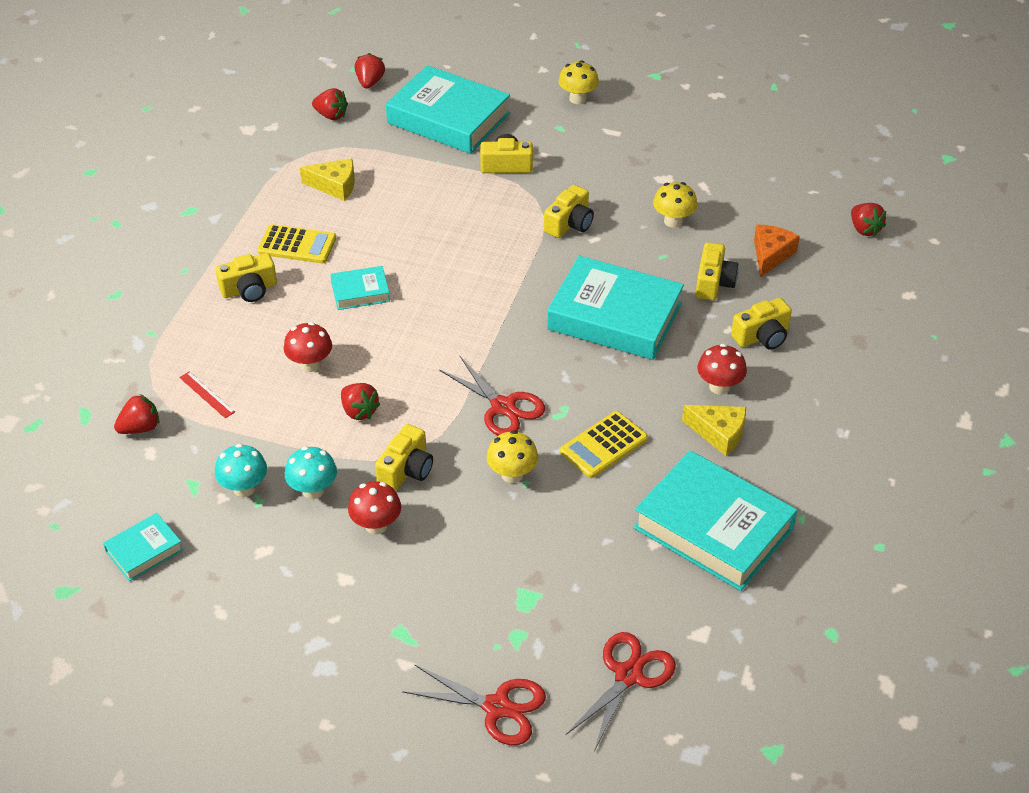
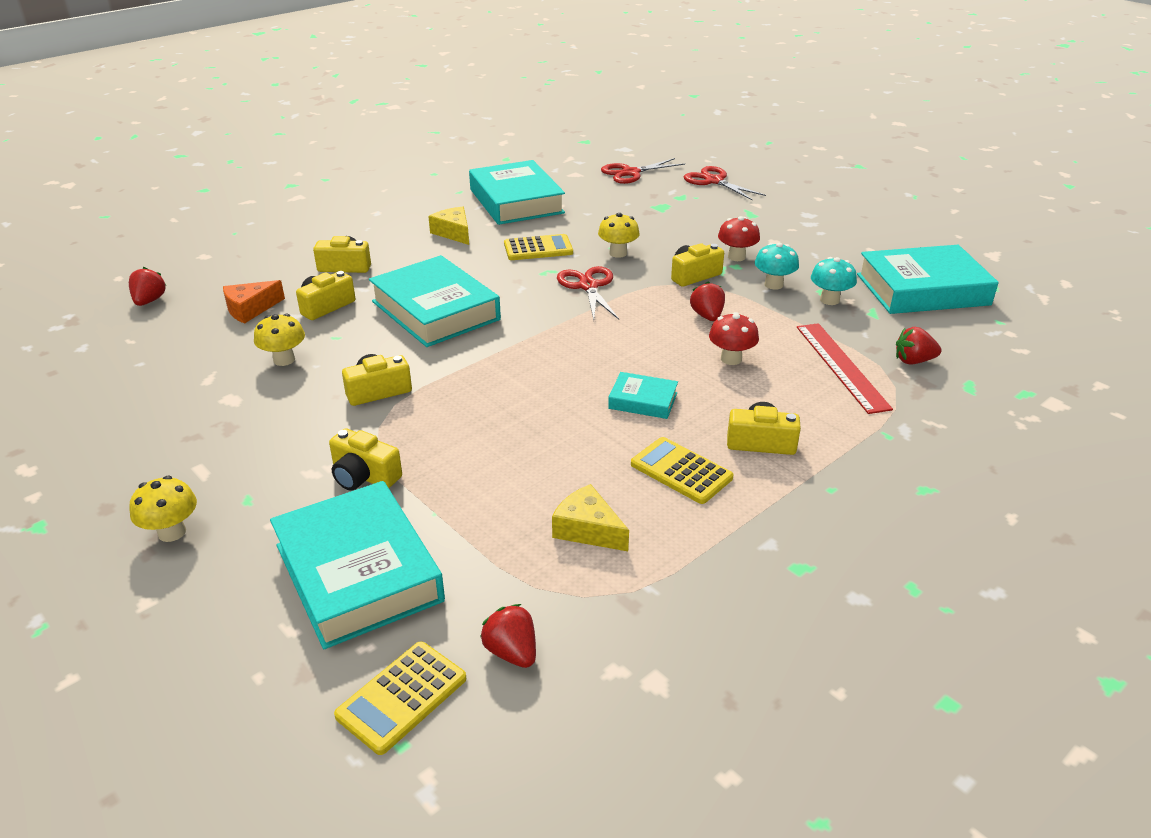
camera: 150 degrees left, 10 degrees down
(144, 551) = (922, 289): turquoise book -> turquoise book, size x2.10
(207, 394) = (841, 366): red ruler -> red ruler, size x2.04
(370, 82) = (401, 697): red strawberry -> yellow calculator
(719, 387) = (418, 252): red mushroom -> none

